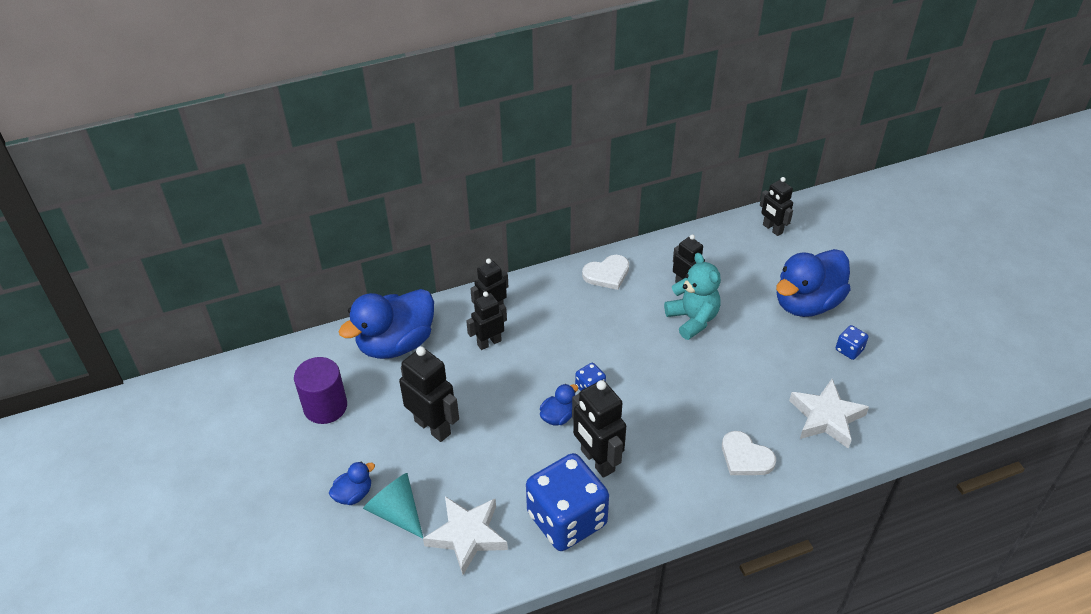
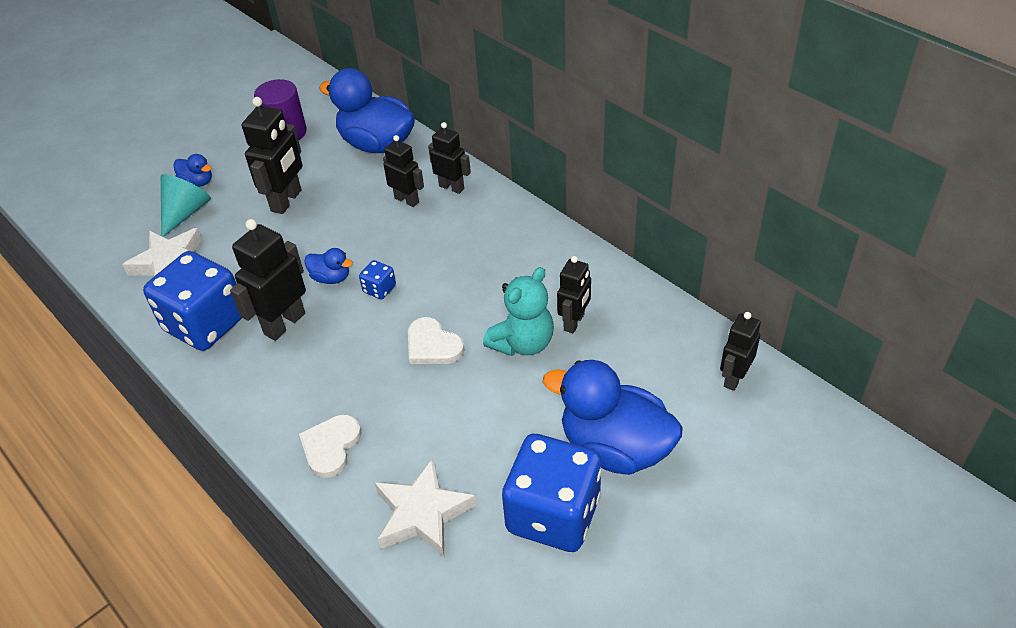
camera: 70 degrees right, 0 degrees up
(607, 274) = (553, 252): white heart -> white heart (432, 345)
(849, 350) = (553, 514): blue dice -> blue dice, size x2.43

